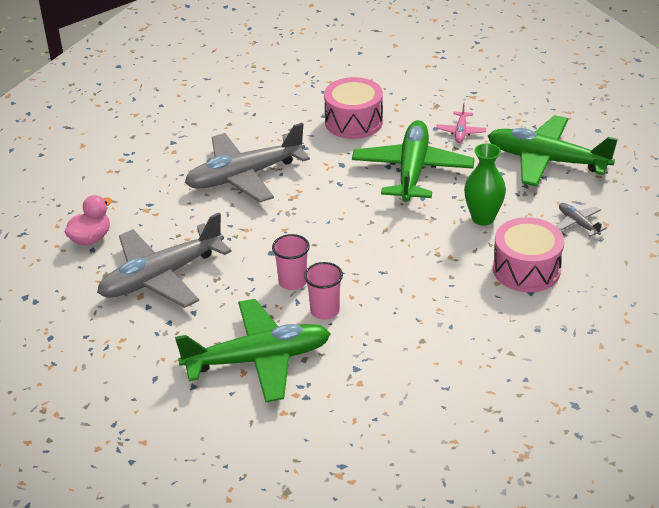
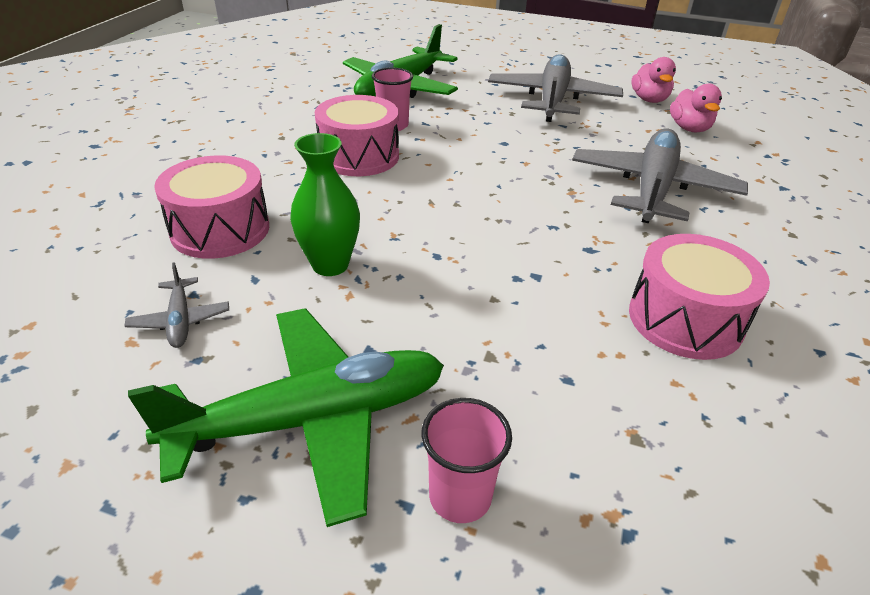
camera: 135 degrees right, 0 degrees up
(126, 201) = (689, 128): none -> pink duck
(292, 282) = (450, 132): pink cup -> pink cup (460, 496)
(386, 290) = (359, 156): none -> pink drum
(412, 170) = (498, 285): green plane -> none
(460, 132) = (520, 397): pink plane -> none
(578, 223) = (180, 320): grey plane -> grey plane turned 60 degrees clockwise

